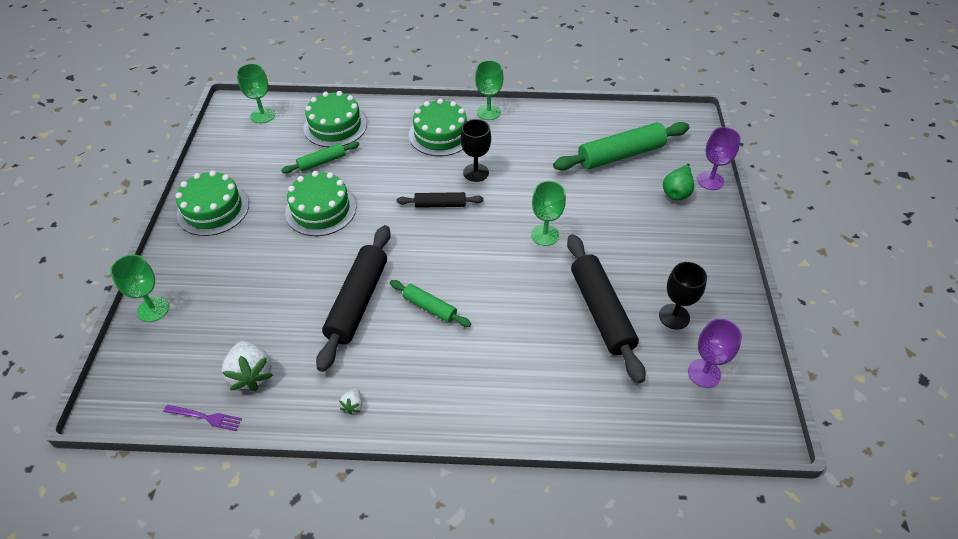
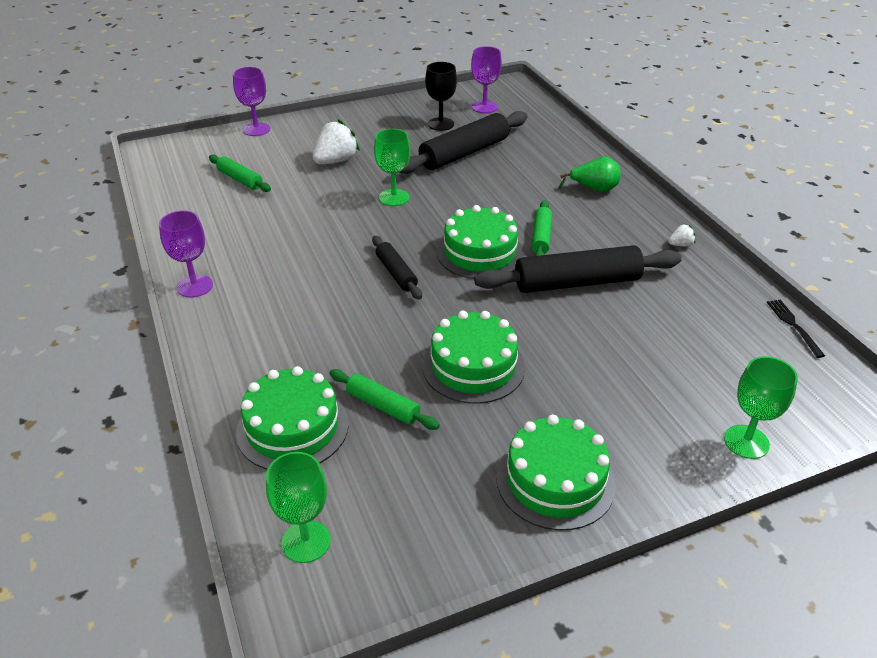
camera: 115 degrees left, 10 degrees down
(206, 417) = (793, 325): purple fork -> black fork
(251, 374) = (724, 317): white strawberry -> white strawberry (336, 161)
(440, 134) = (263, 313): green cake -> green cake (480, 253)
(476, 172) = (324, 264): black goblet -> none
(488, 112) = (195, 286): green goblet -> purple goblet
(620, 155) = (240, 179): green rolling pin -> green rolling pin, size x0.54
(676, 192) = (283, 142): green pear -> green pear (594, 189)

